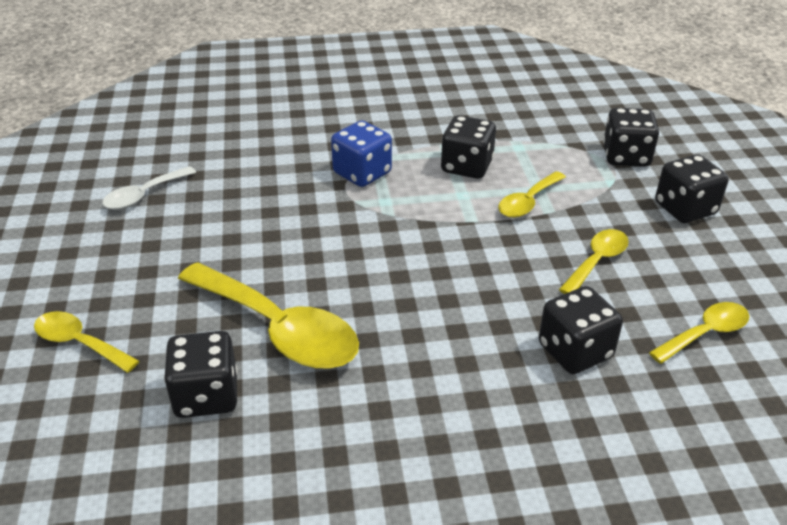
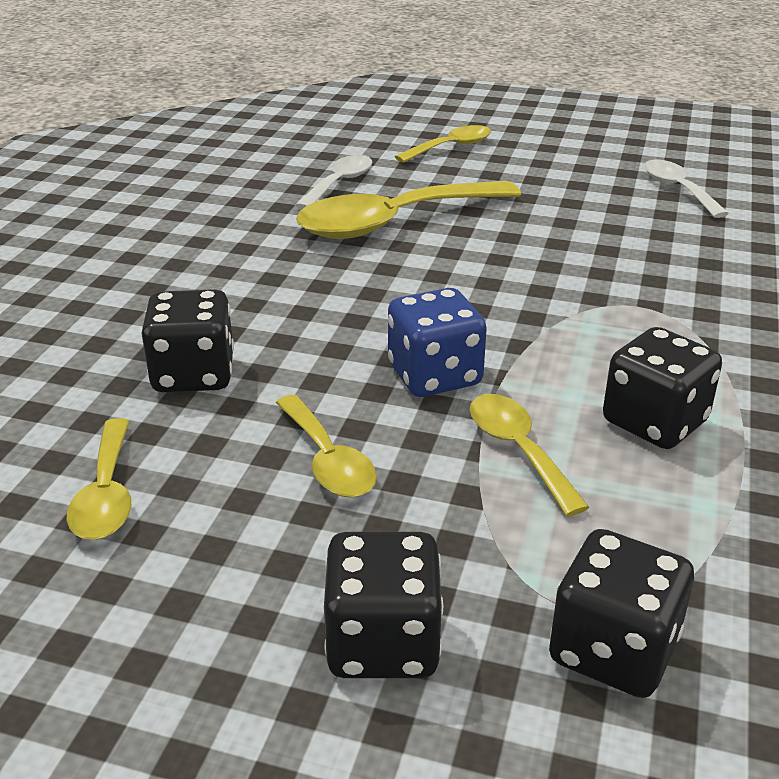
camera: 115 degrees right, 5 degrees down
(206, 396) = (339, 183): black dice -> white spoon
(362, 173) = (671, 325): blue dice -> blue dice (434, 376)

